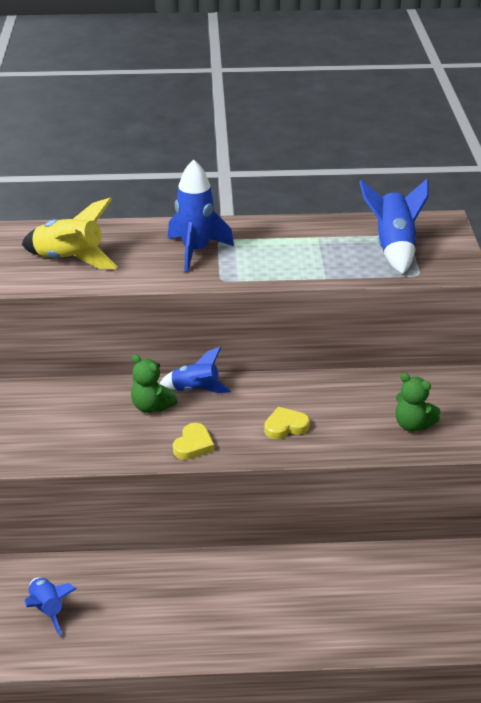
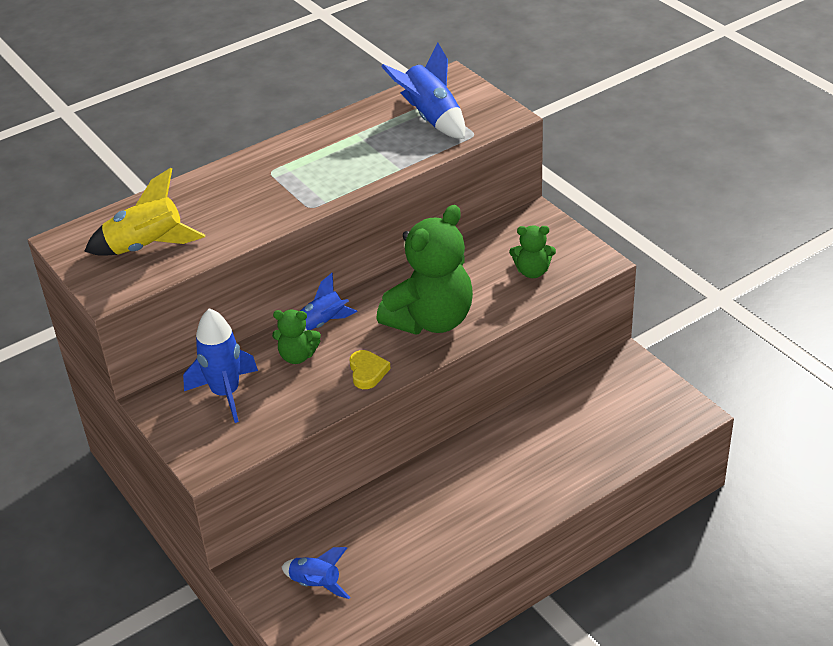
camera: 30 degrees left, 5 degrees up
(196, 251) = (259, 190): blue rocket -> blue rocket (226, 393)
(285, 426) = (431, 320): yellow heart -> green teddy bear

